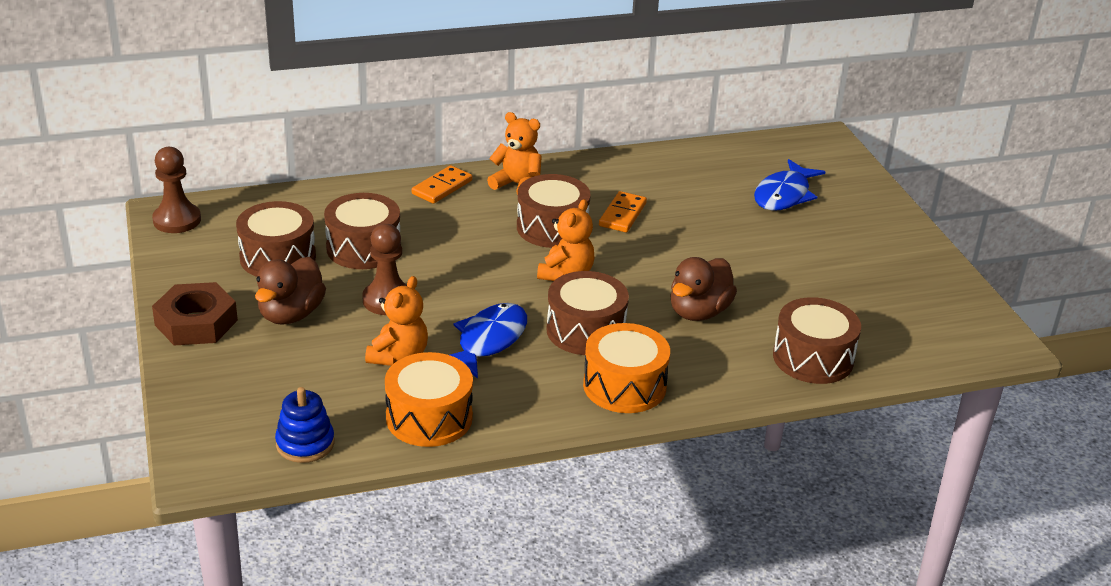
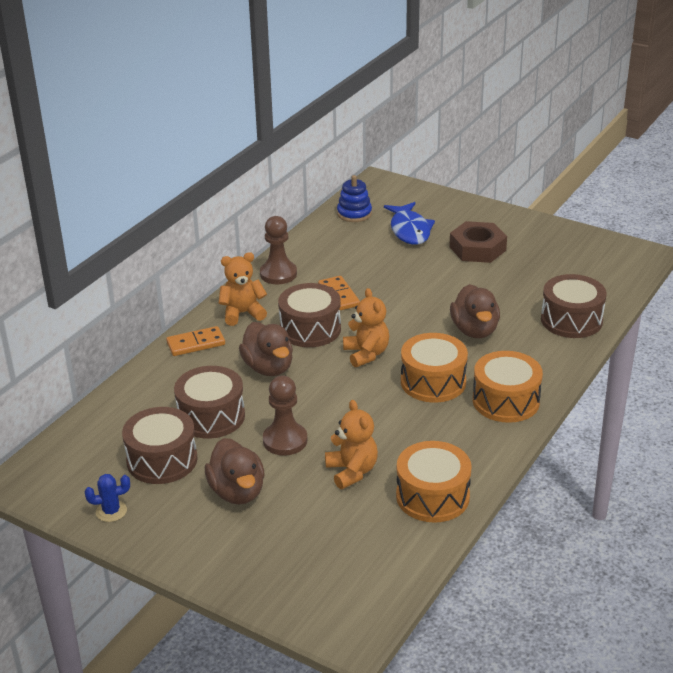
camera: 40 degrees left, 0 degrees up
(177, 220) = (39, 481): brown pawn -> brown pawn (278, 274)
(187, 271) = (111, 511): none -> blue cactus
(196, 322) = (181, 542): brown nut -> brown nut (477, 248)
(305, 443) = (387, 566): blue stacking toy -> blue stacking toy (354, 213)
(442, 187) = (196, 344): orange domino -> orange domino turned 75 degrees clockwise
(467, 238) = (268, 368): none -> brown duck
(488, 341) = (389, 425): blue fish -> none
(586, 330) = (433, 382): brown drum -> orange drum

